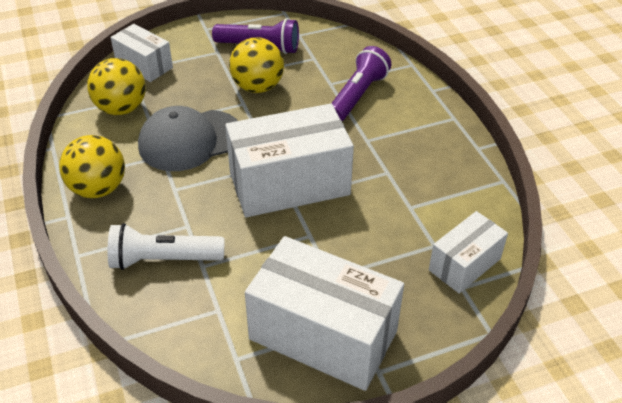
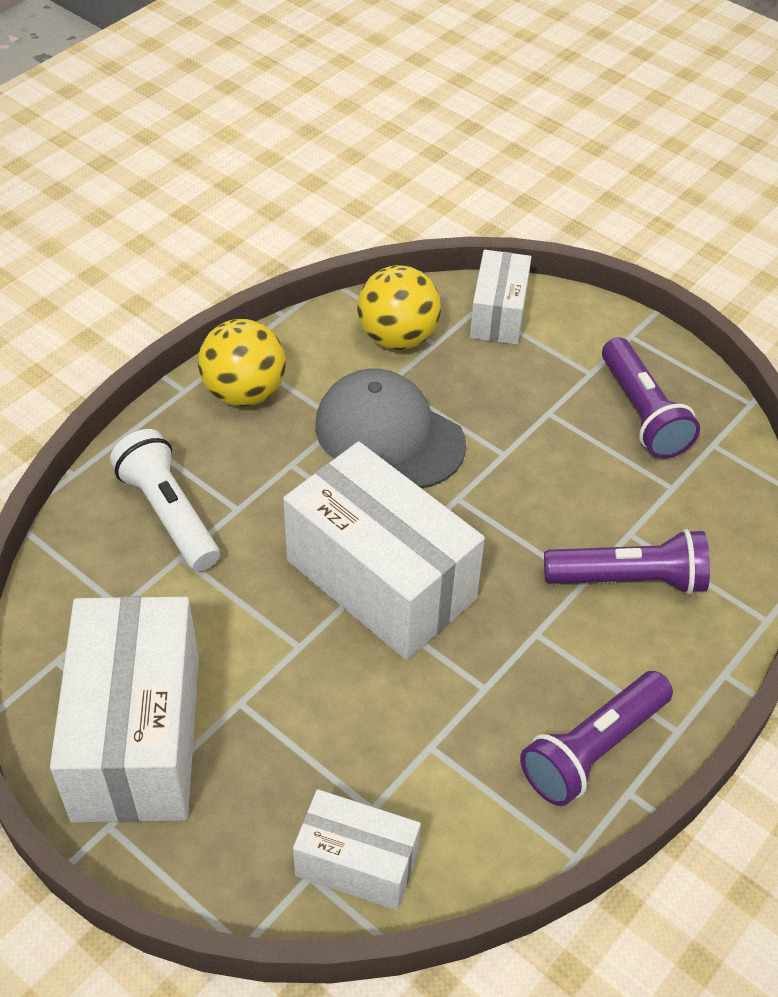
camera: 60 degrees right, 5 degrees up
(257, 87) = (552, 453): yellow ball -> none
(447, 149) = (592, 749): none -> purple flashlight

